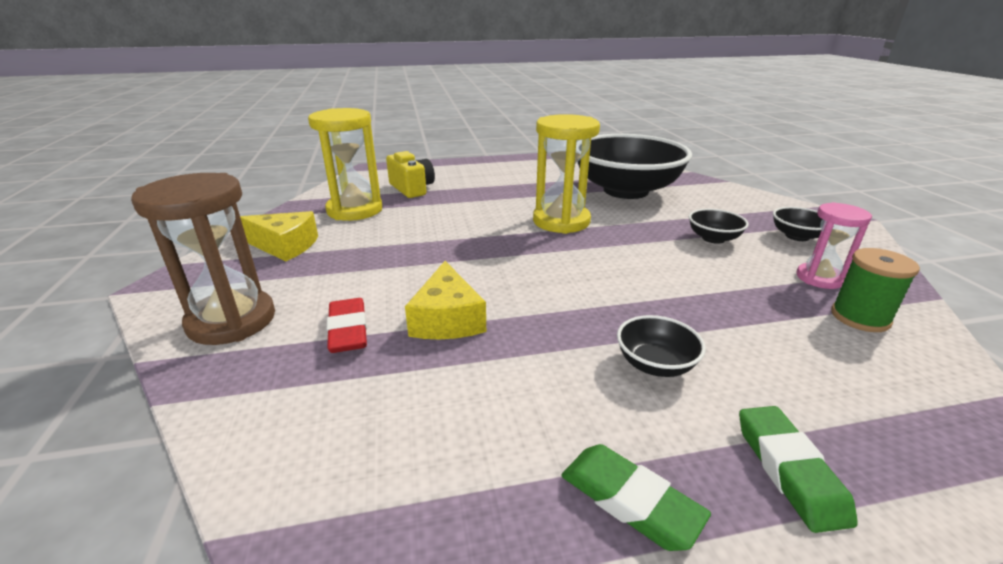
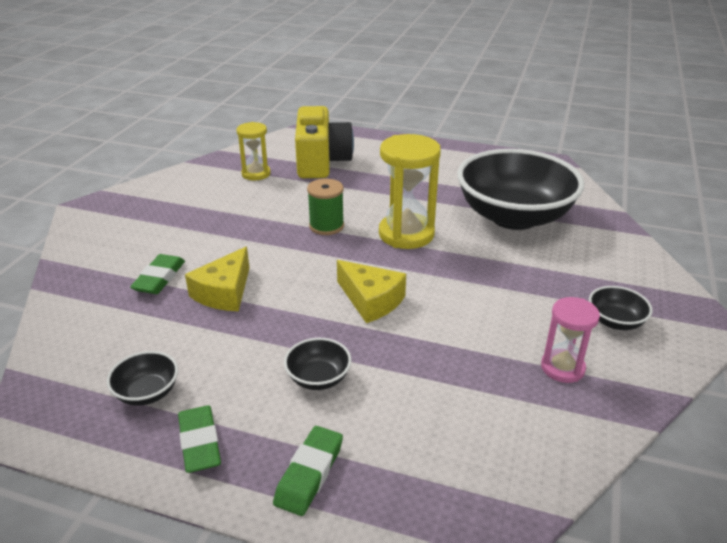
camera: 30 degrees right, 5 degrees up
(232, 321) = (104, 247): brown hourglass -> none
(285, 246) = (180, 195): yellow cheese -> yellow cheese (371, 300)
(348, 330) = (159, 278): red eraser -> green eraser
(355, 210) = (256, 174): yellow hourglass -> yellow hourglass, size x0.59
(412, 188) = (321, 162): yellow camera -> yellow camera, size x1.55
(713, 238) = (523, 296): black bowl -> black bowl (147, 392)
(860, 317) = (538, 412): green spool -> green spool (326, 226)

